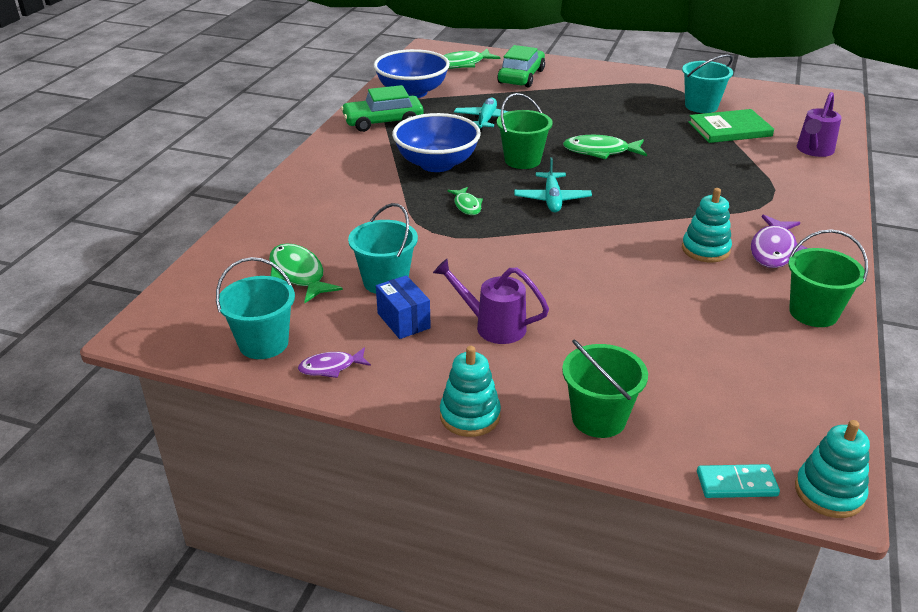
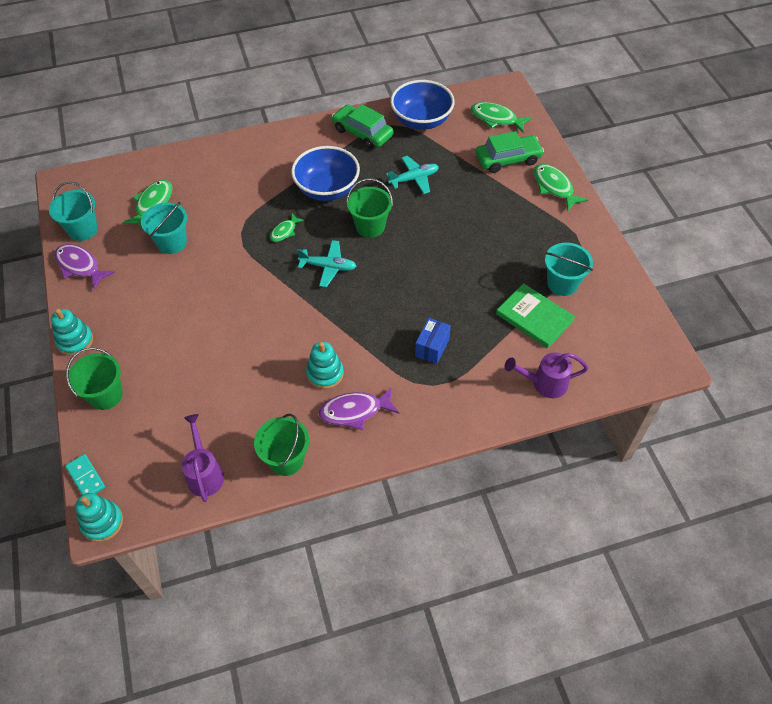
camera: 55 degrees right, 20 degrees up
(331, 367) = (80, 266): purple fish -> purple fish, size x1.65
(403, 321) = (139, 271): blue box -> blue box (432, 347)
(493, 326) = (160, 310): purple watering can -> purple watering can (205, 473)
(552, 199) = (328, 267): turquoise plane -> turquoise plane turned 135 degrees counterclockwise
(600, 151) = (421, 259): green fish -> green fish (554, 187)

